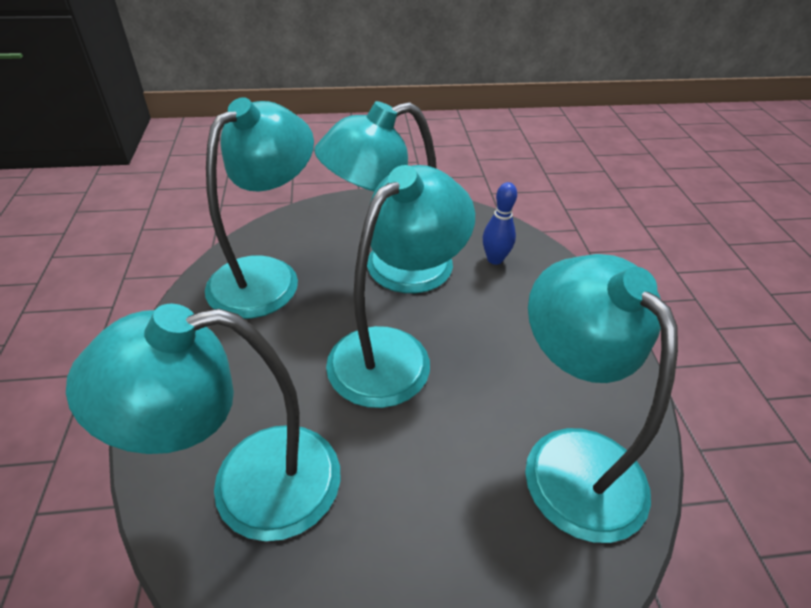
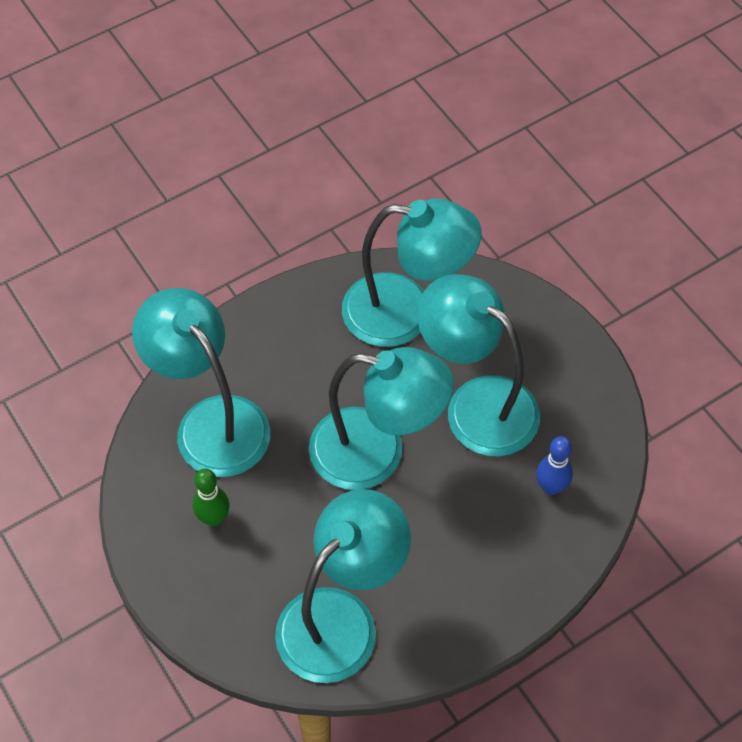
camera: 65 degrees right, 15 degrees up
(380, 541) = (214, 518): none -> green bowling pin

